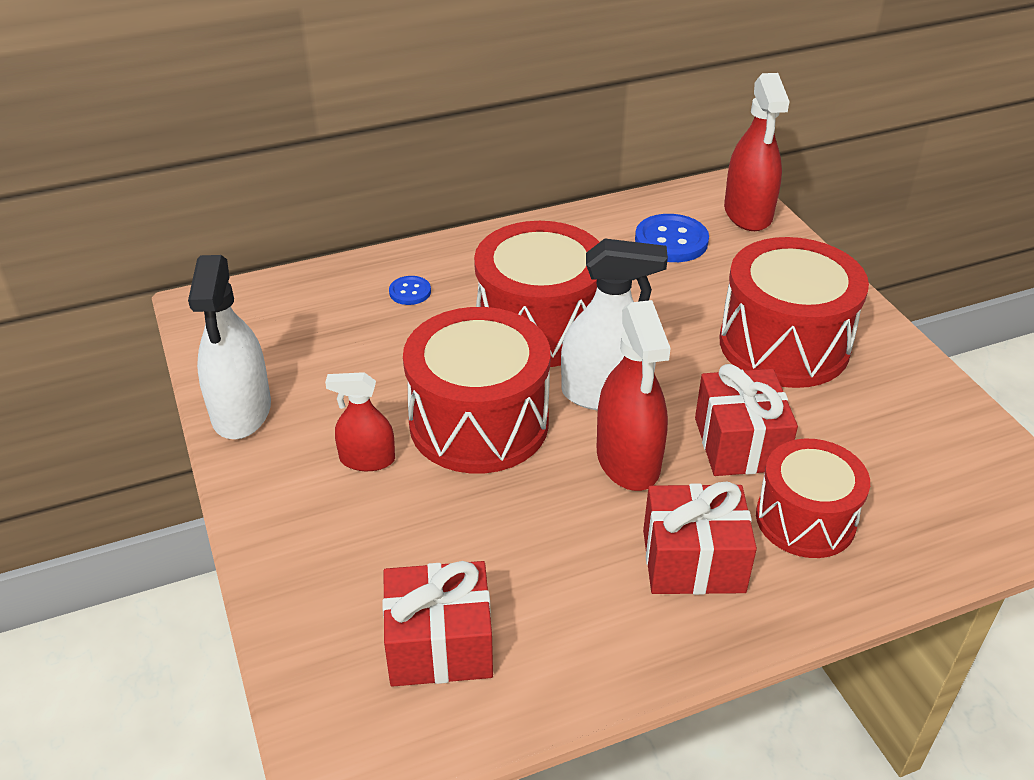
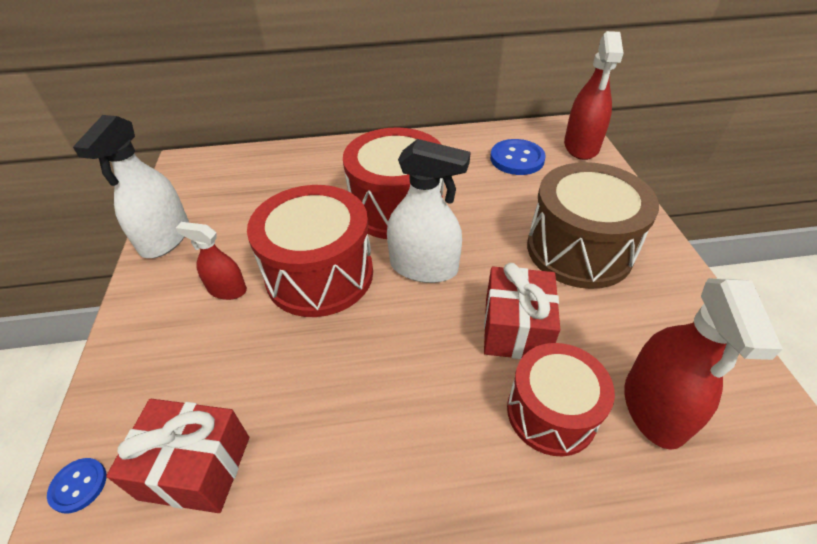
camera: 15 degrees right, 5 degrees up
(410, 292) = (319, 171): blue button -> blue button (78, 486)
(628, 460) = (419, 326): red spray bottle -> red spray bottle (654, 407)
(693, 561) = (438, 433): red gift -> none
(784, 344) = (579, 250): red drum -> brown drum

